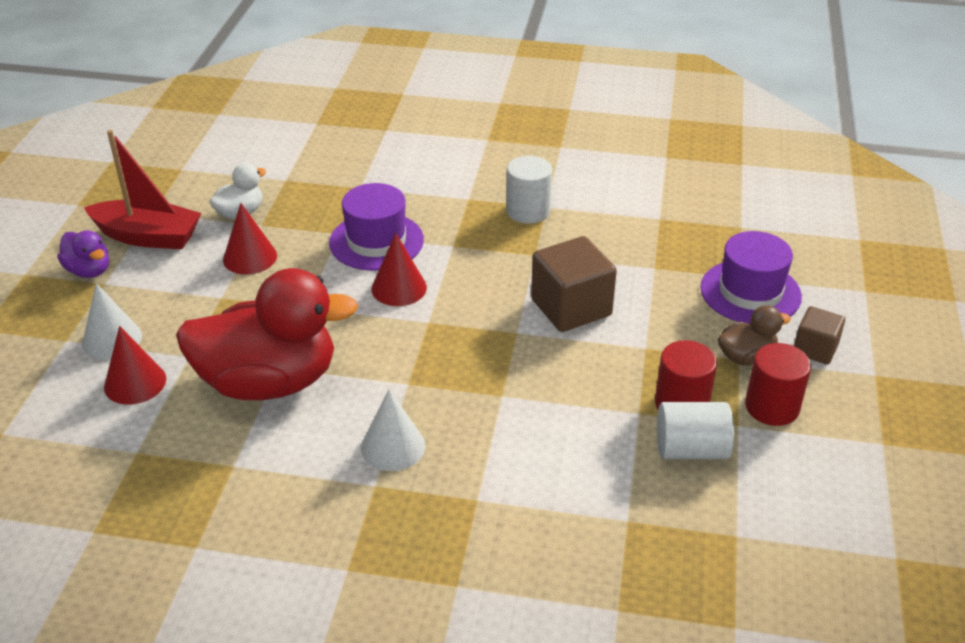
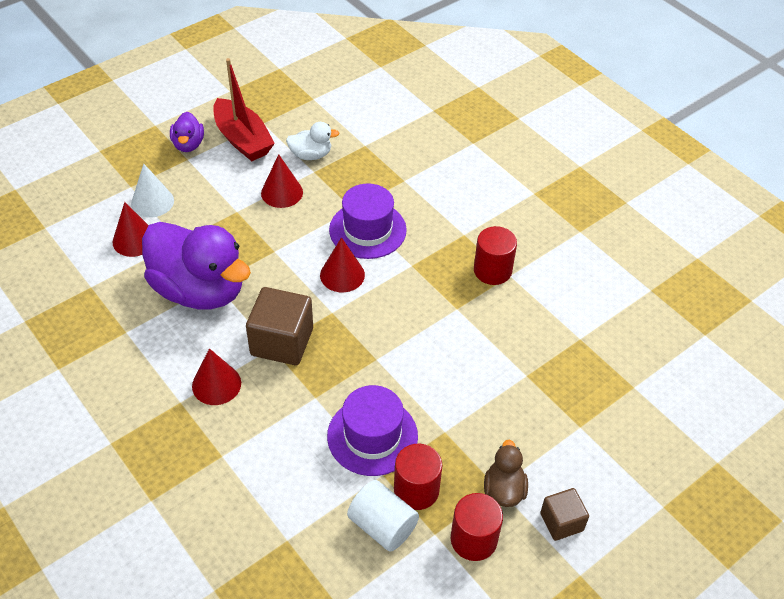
camera: 40 degrees right, 10 degrees up
(269, 382) = (200, 290): red duck -> purple duck
(393, 446) = (216, 384): white cone -> red cone
(528, 211) = (492, 270): white cylinder -> red cylinder
(571, 307) = (432, 366): brown cube -> brown cube (282, 342)
(746, 357) = (504, 490): brown duck -> brown duck turned 105 degrees counterclockwise
(750, 292) = (571, 444): purple hat -> purple hat (372, 436)

